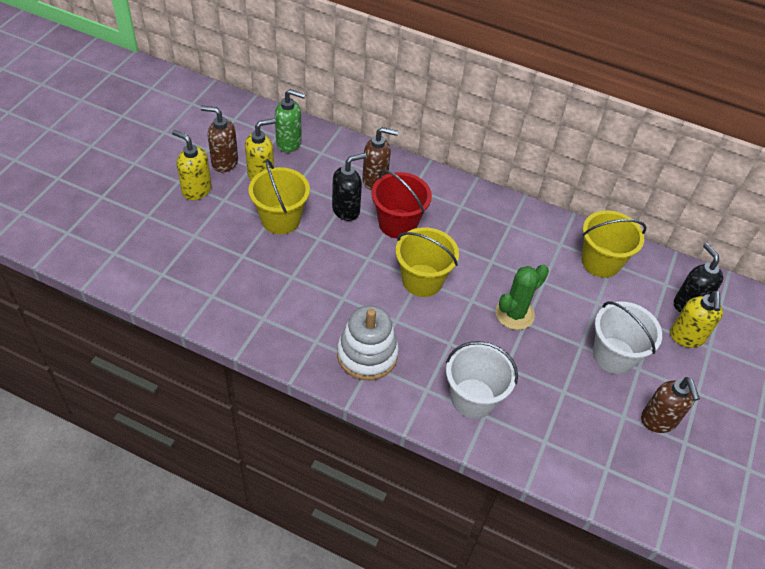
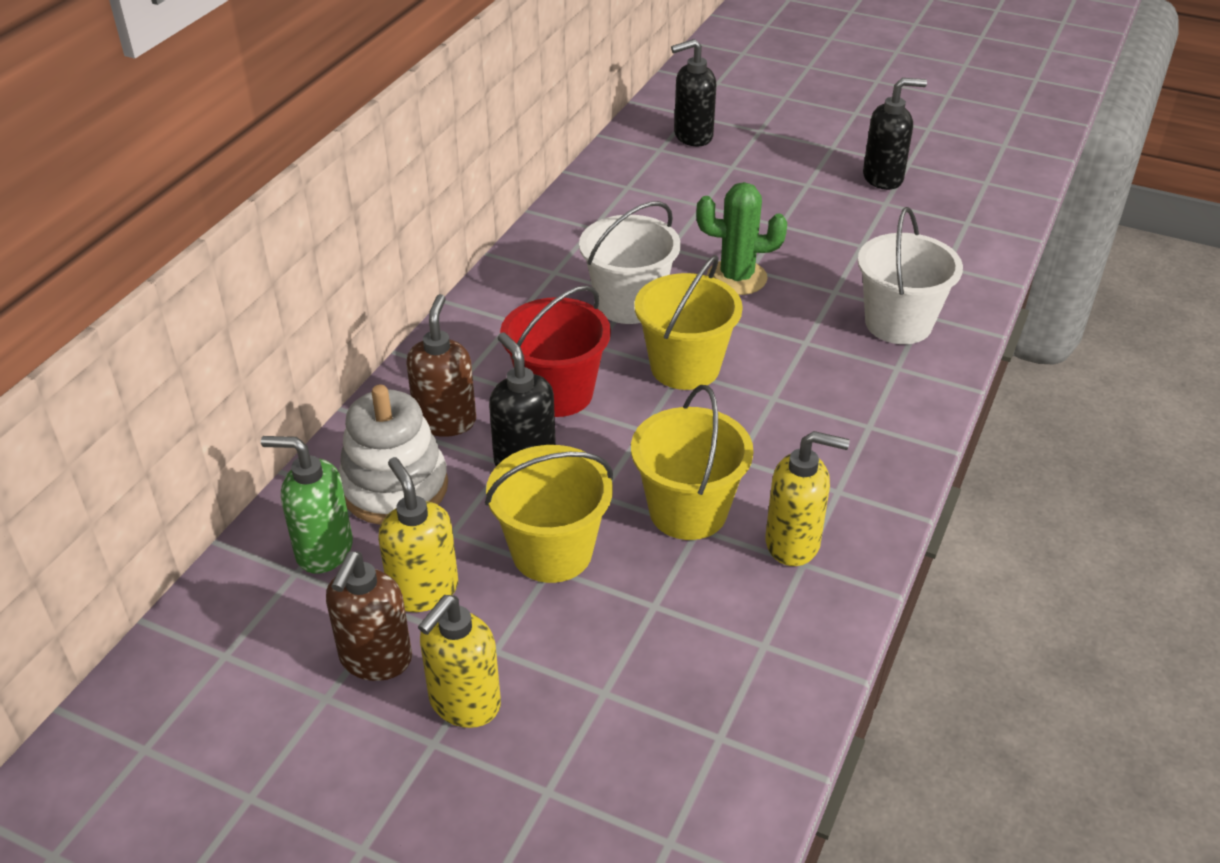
camera: 85 degrees left, 10 degrees down
(289, 143) = (323, 550): green soap dispenser -> green soap dispenser turned 90 degrees counterclockwise
(367, 354) = (850, 429): white stacking toy -> white stacking toy (395, 487)
(514, 314) = (736, 278): green cactus -> green cactus turned 45 degrees counterclockwise
(600, 262) = (625, 195): yellow bucket -> yellow bucket (688, 511)
(614, 355) = (791, 200): white bucket -> white bucket (629, 304)
(658, 420) = (883, 178): brown soap dispenser -> black soap dispenser
(686, 337) = (747, 144): yellow soap dispenser -> yellow soap dispenser (793, 543)

